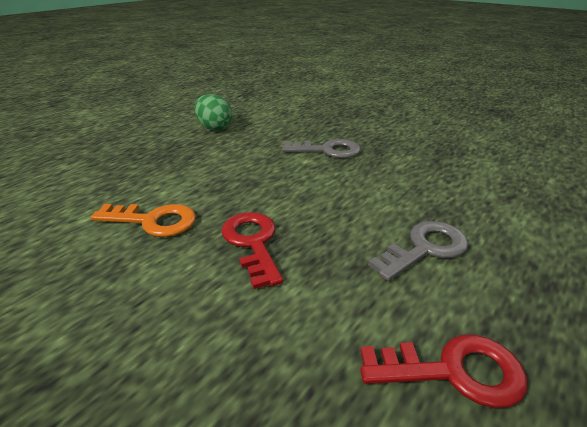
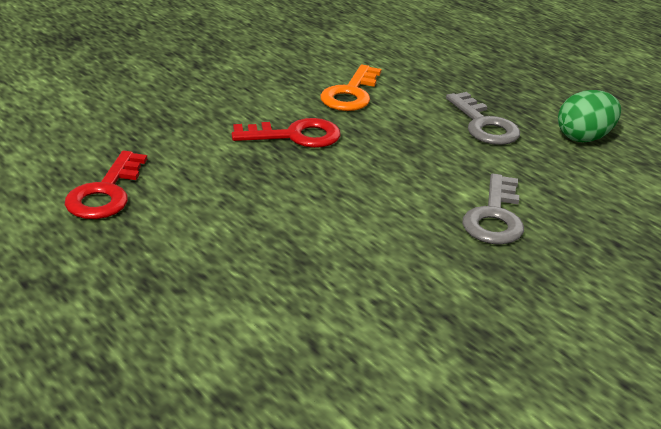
camera: 100 degrees right, 0 degrees up
(425, 248) = (239, 227): grey key -> grey key (484, 125)

